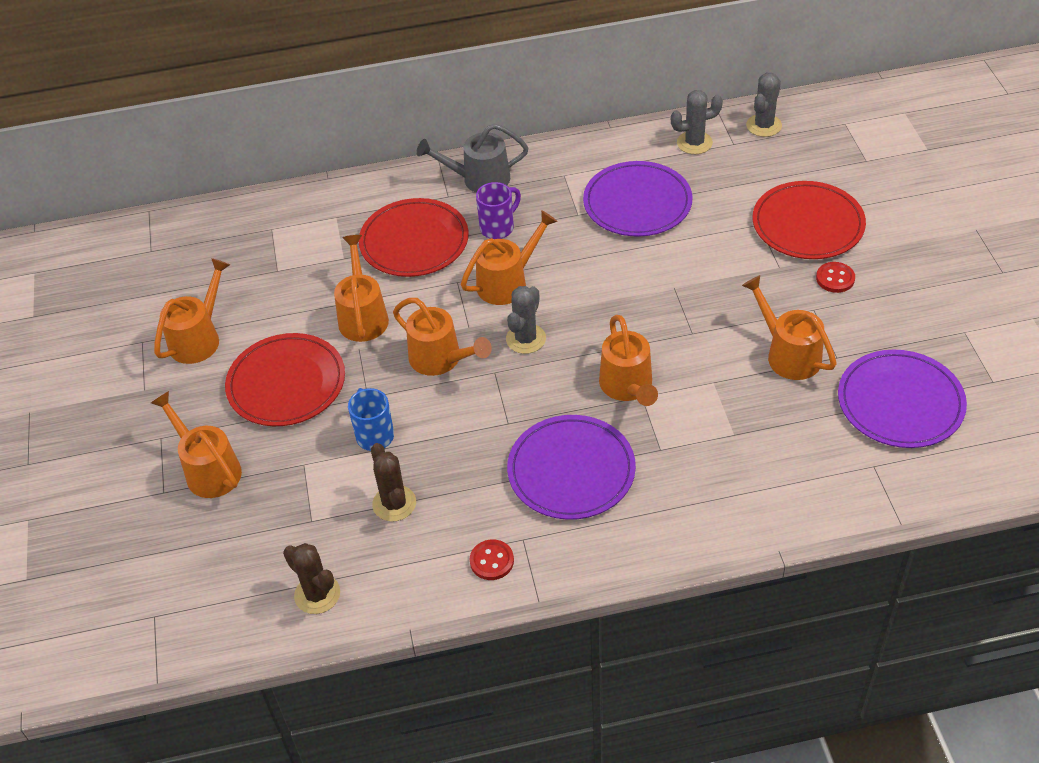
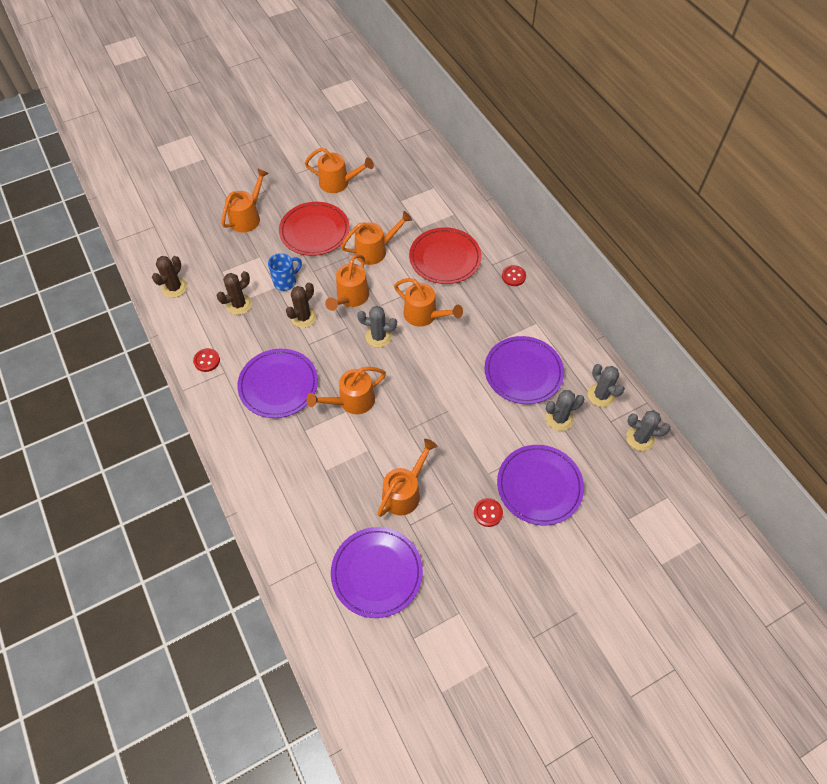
camera: 70 degrees right, 10 degrees up
(455, 422) = (303, 317): none -> brown cactus
(478, 179) = (513, 276): grey watering can -> red button
(498, 227) = (472, 298): purple mug -> none
(717, 186) = (559, 418): none -> grey cactus
(808, 224) = (539, 486): red plate -> purple plate

